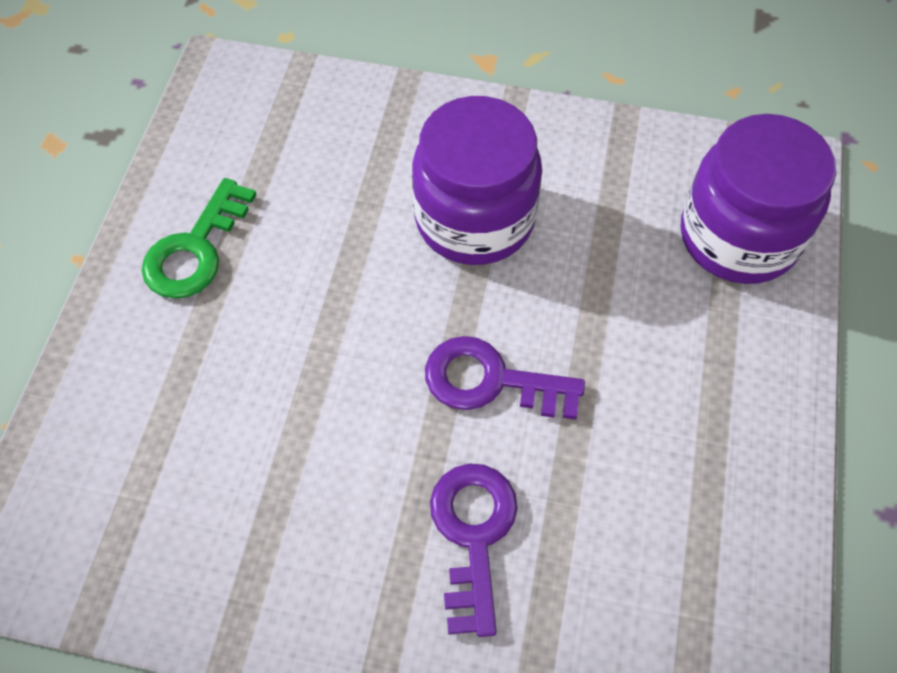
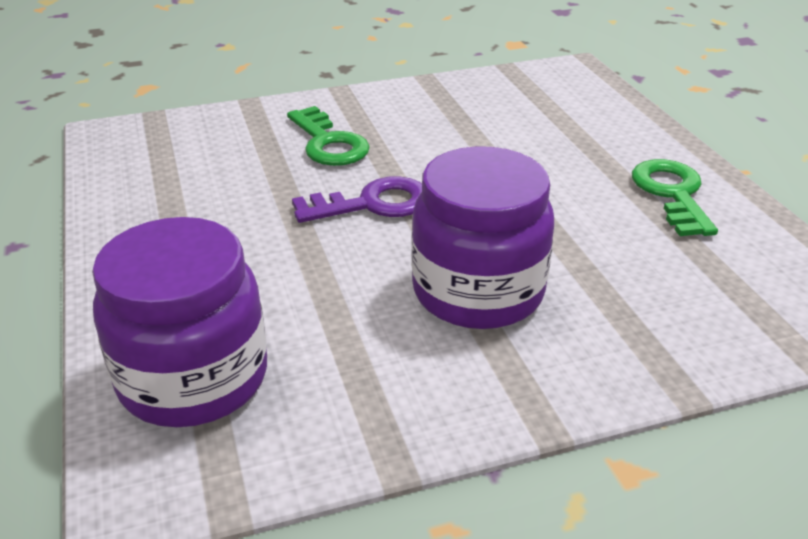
camera: 150 degrees right, 25 degrees down
(473, 534) = (328, 143): purple key -> green key

